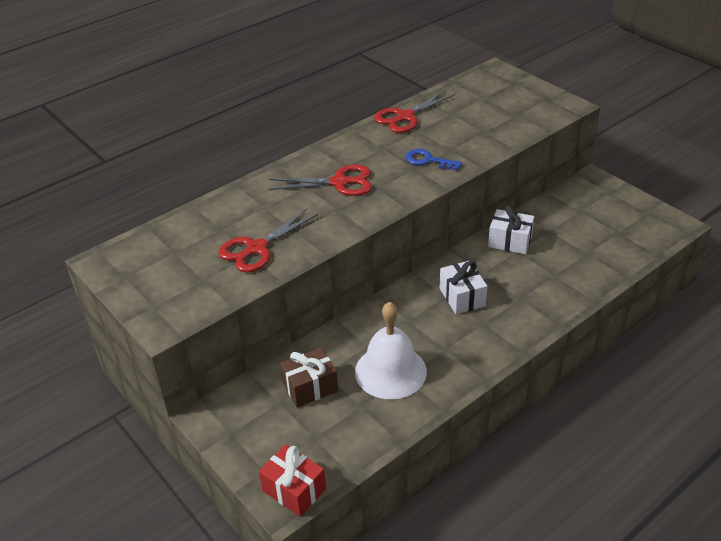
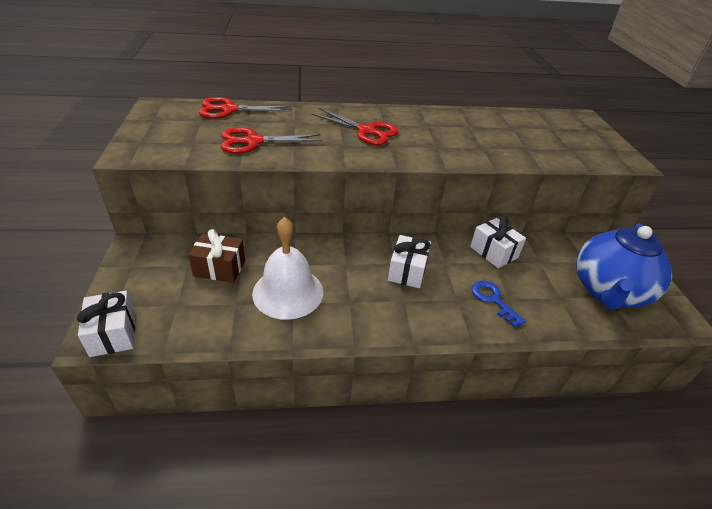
camera: 30 degrees right, 0 degrees up
(294, 490) = (113, 333): red gift -> white gift
(405, 117) = (470, 115): red scissors -> red scissors (229, 109)
(428, 160) = (454, 146): blue key -> blue key (493, 300)
(614, 228) = (608, 291): none -> blue teapot

